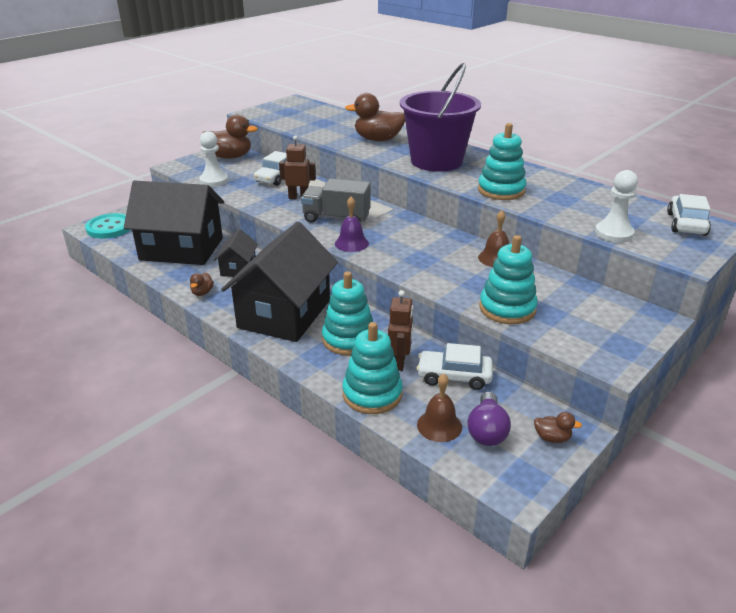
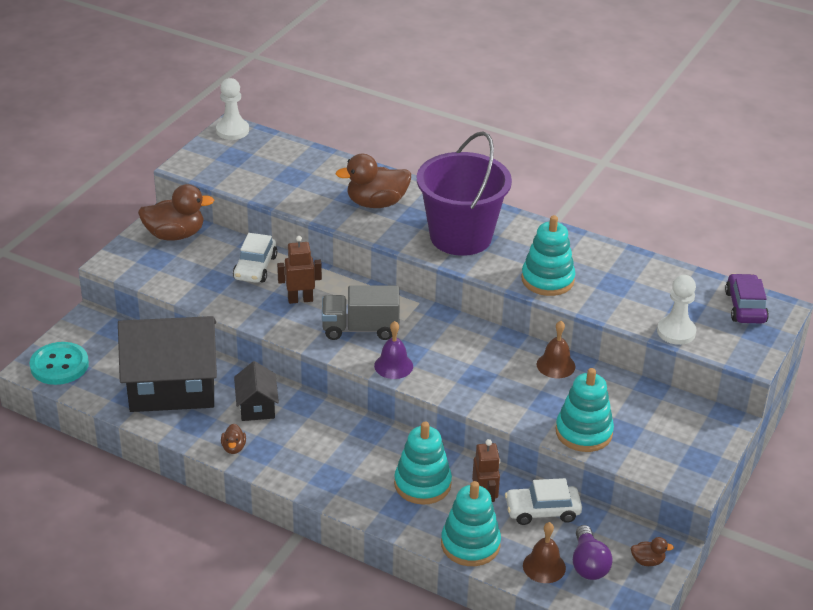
camera: 15 degrees left, 5 degrees up
(214, 181) = (179, 283): white pawn -> white pawn (232, 131)
(284, 314) = (340, 462): black house -> none
(686, 224) = (745, 307): white car -> purple car

